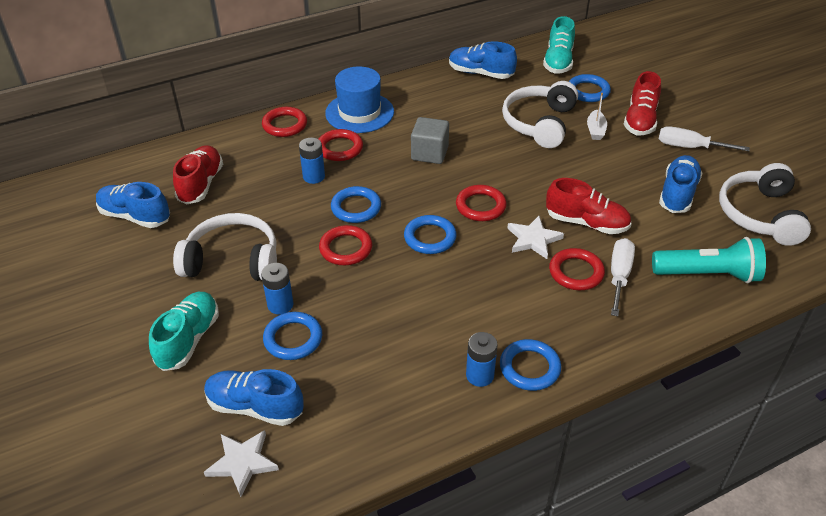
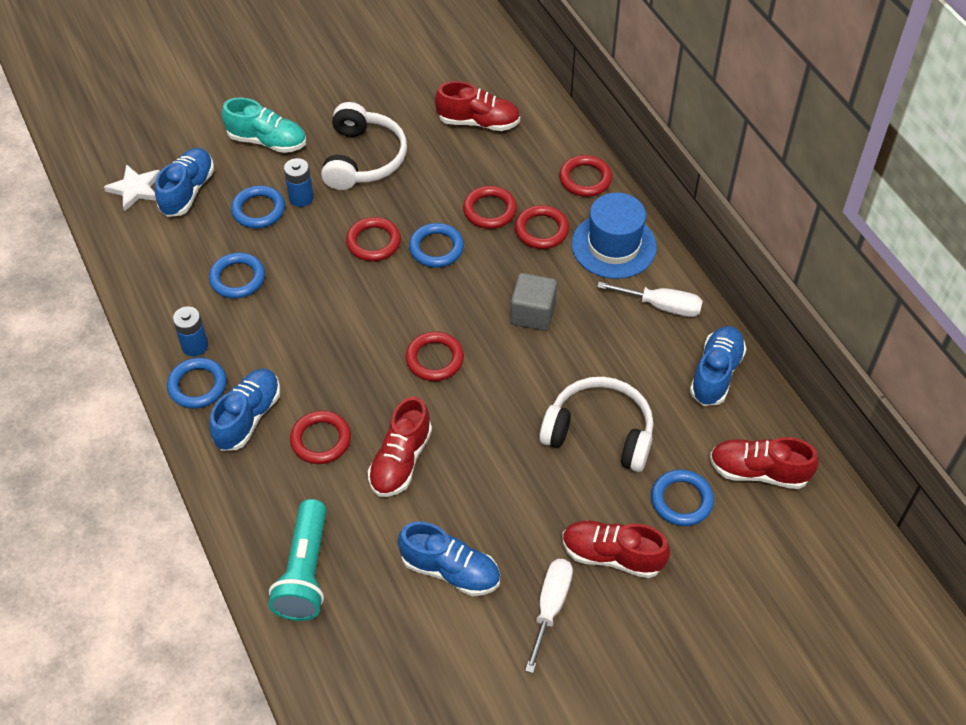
camera: 90 degrees right, 10 degrees up
(135, 216) = (430, 82): blue shoe -> blue shoe (248, 417)
(314, 177) = (490, 210): blue battery -> red ring
(430, 237) = (385, 311): blue ring -> blue ring (237, 278)
(533, 239) = (376, 405): white star -> none
(558, 61) = (758, 472): turquoise shoe -> red shoe
(595, 130) = (586, 496): white boat -> none
(619, 276) = (311, 480): white screwdriver -> white screwdriver (661, 306)
(760, 215) = (405, 660): white headphones -> none

